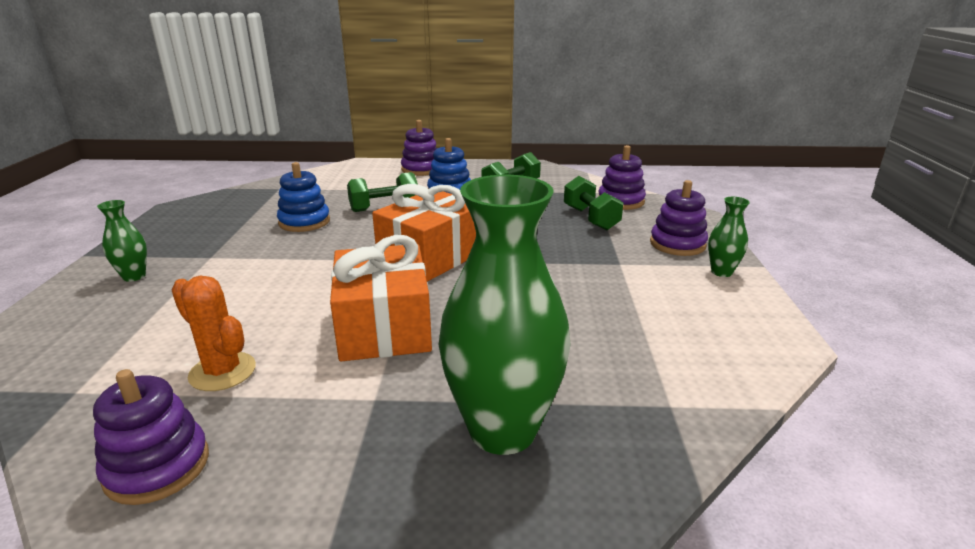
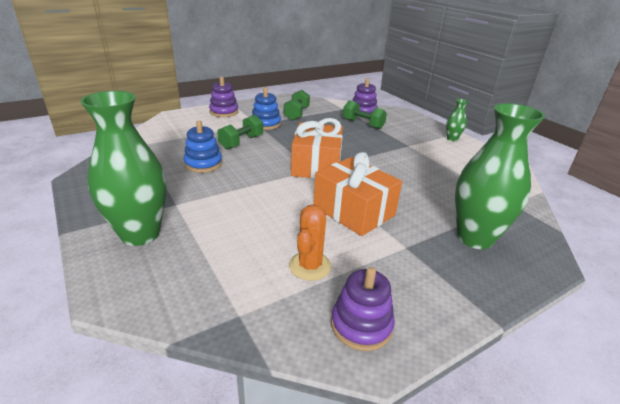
camera: 35 degrees left, 5 degrees up
(134, 276) = (140, 234): green vase -> green vase, size x2.22
(222, 372) = (310, 266): orange cactus -> orange cactus turned 75 degrees counterclockwise
(677, 244) = (418, 129): purple stacking toy -> none

